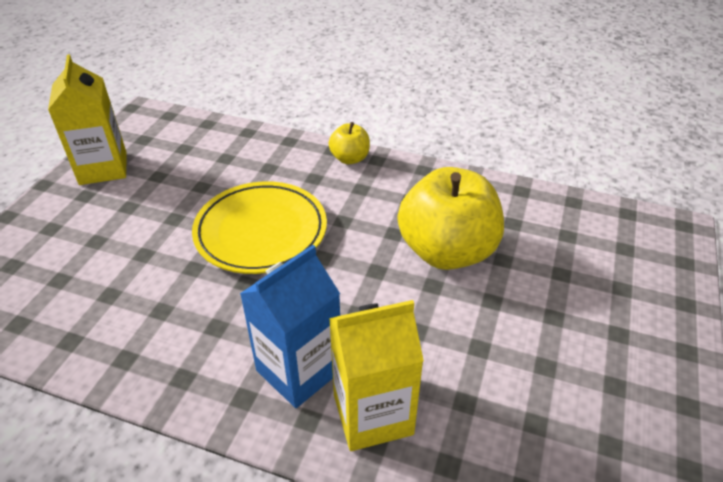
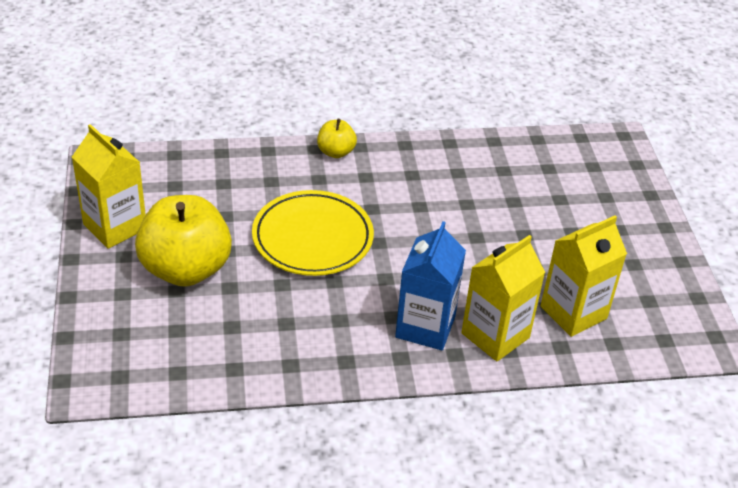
camera: 30 degrees left, 0 degrees up
(447, 251) = (469, 208): yellow apple -> yellow apple (186, 269)
(493, 422) = (573, 312): none -> yellow carton

